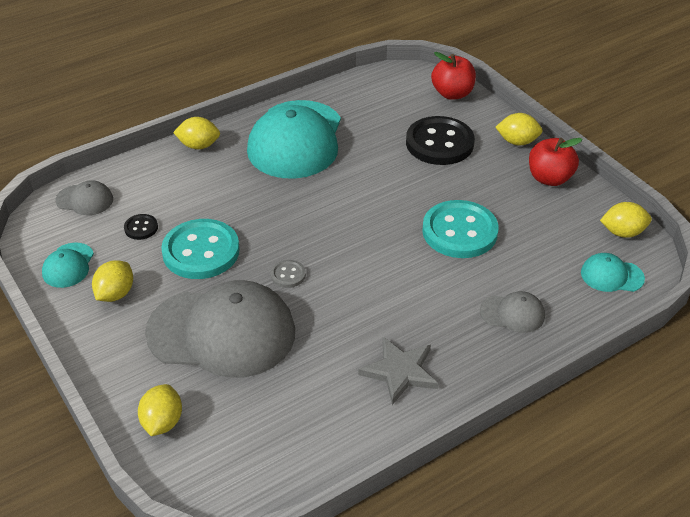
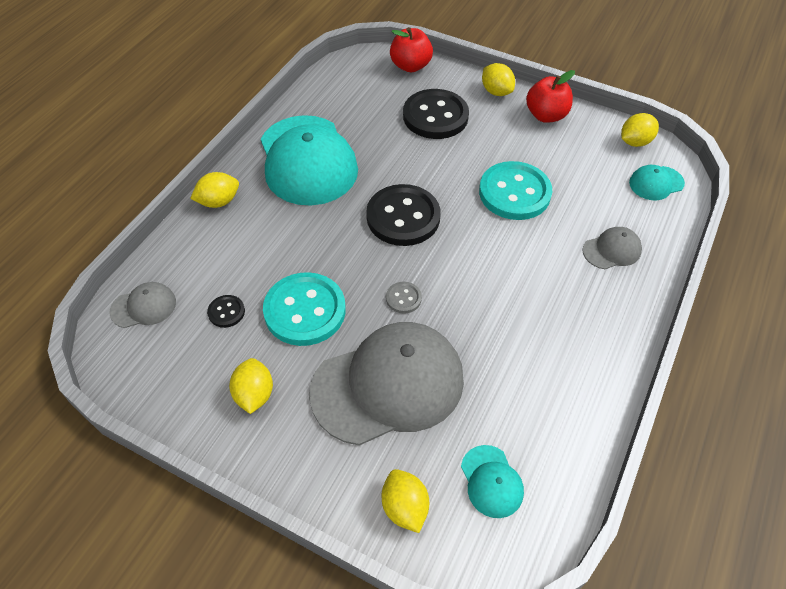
camera: 30 degrees left, 10 degrees up
(68, 265) = (181, 386): turquoise cap -> turquoise cap (491, 481)
(340, 213) = (403, 217): none -> black button
(400, 372) = (568, 347): grey star -> none
(517, 142) = (496, 92): yellow lemon -> yellow lemon turned 75 degrees clockwise

